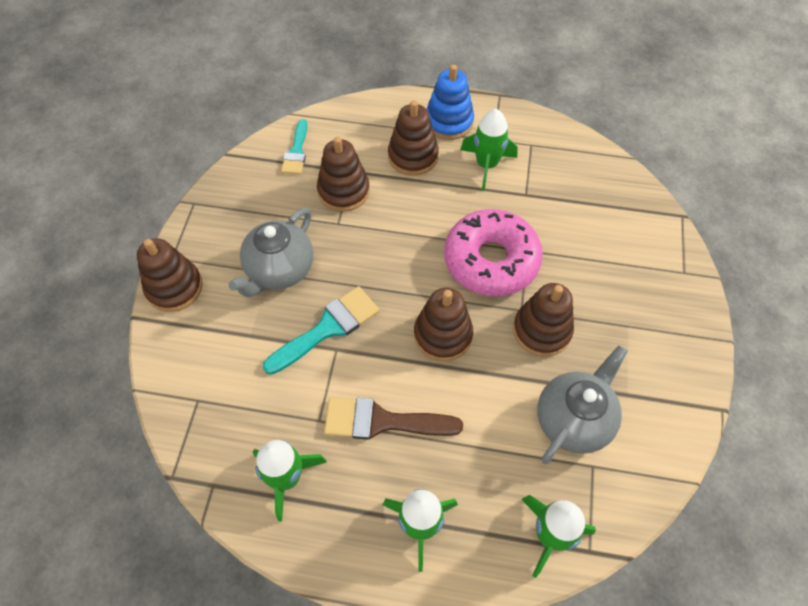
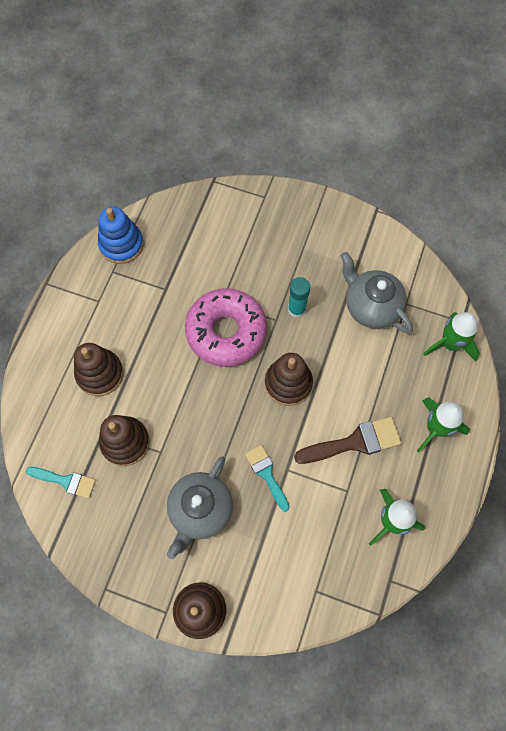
camera: 80 degrees left, 10 degrees up
(279, 270) = (200, 510): grey teapot -> grey teapot turned 75 degrees clockwise
(328, 328) = (266, 474): turquoise brush -> turquoise brush, size x0.65
(382, 421) = (354, 442): brown brush -> brown brush turned 120 degrees counterclockwise
(449, 122) = (67, 334): blue stacking toy -> blue stacking toy (121, 244)
(486, 165) = (126, 313): green rocket -> none
(541, 330) = (296, 309): brown stacking toy -> turquoise glue stick

